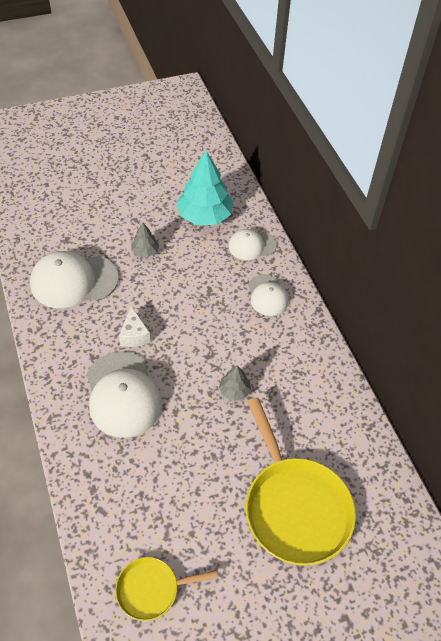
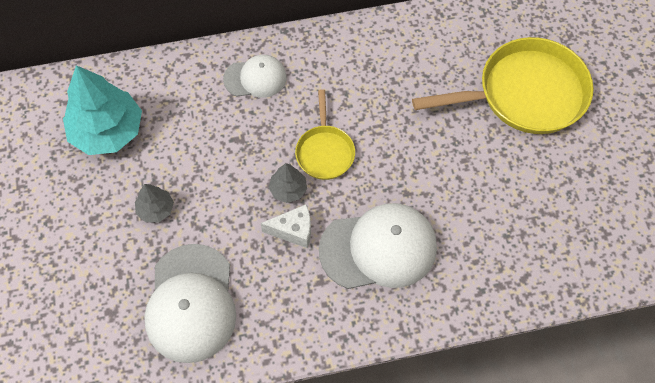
camera: 80 degrees left, 10 degrees up
(152, 589) = (609, 232): yellow pan -> yellow pan (325, 151)
(234, 390) = (385, 130): grey tree -> grey tree (288, 189)
(252, 245) = (172, 83): white cap -> none

